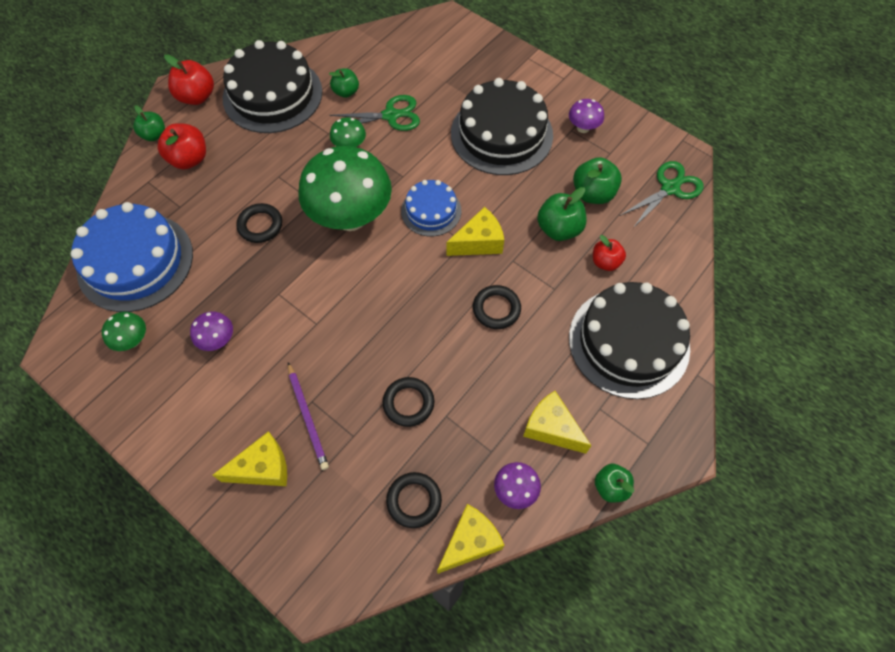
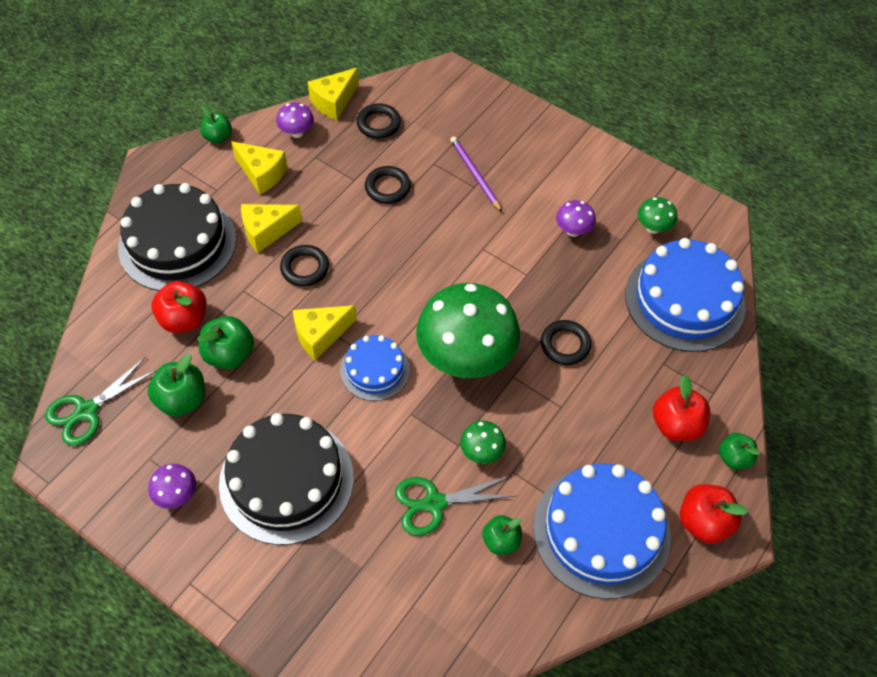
camera: 175 degrees right, 5 degrees down
(263, 468) = (504, 140): yellow cheese -> yellow cheese (266, 231)
(272, 95) = (601, 531): black cake -> blue cake
(605, 262) = (184, 319): red apple -> red apple, size x1.51

